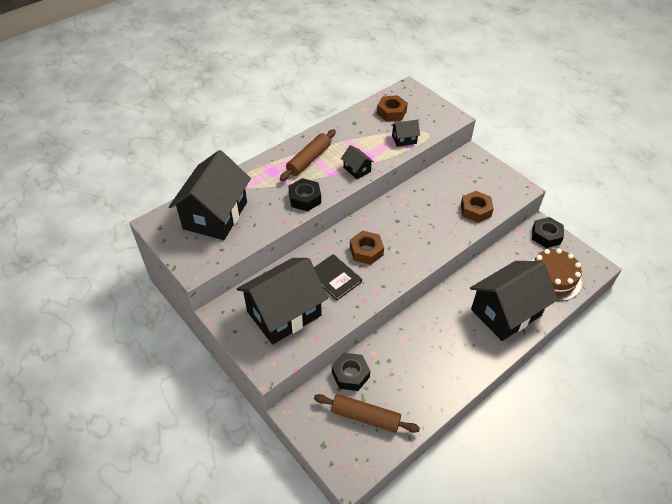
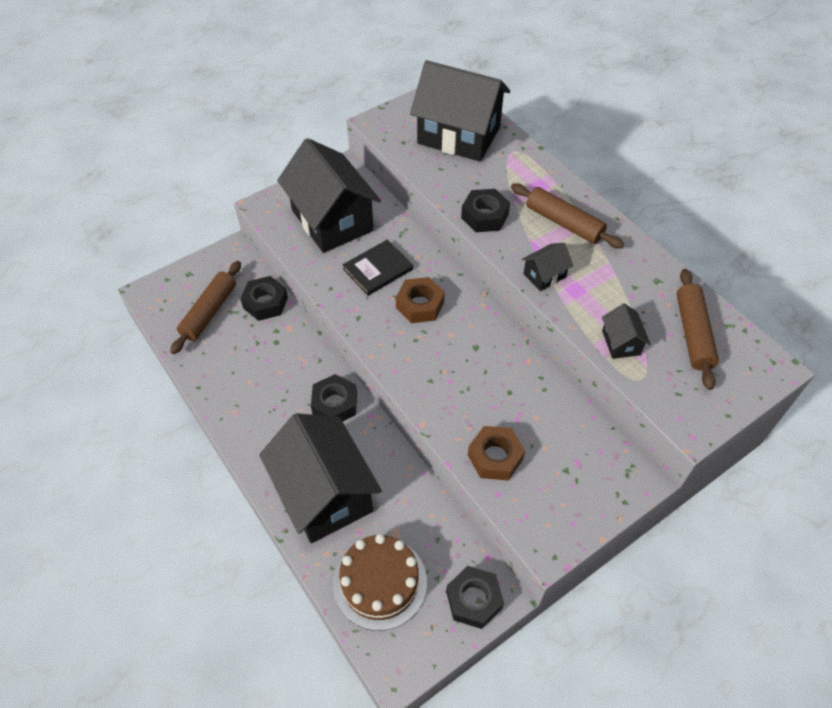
camera: 95 degrees right, 5 degrees up
(391, 112) = (693, 333): brown nut -> brown rolling pin
(437, 314) = (335, 404): none -> black nut

